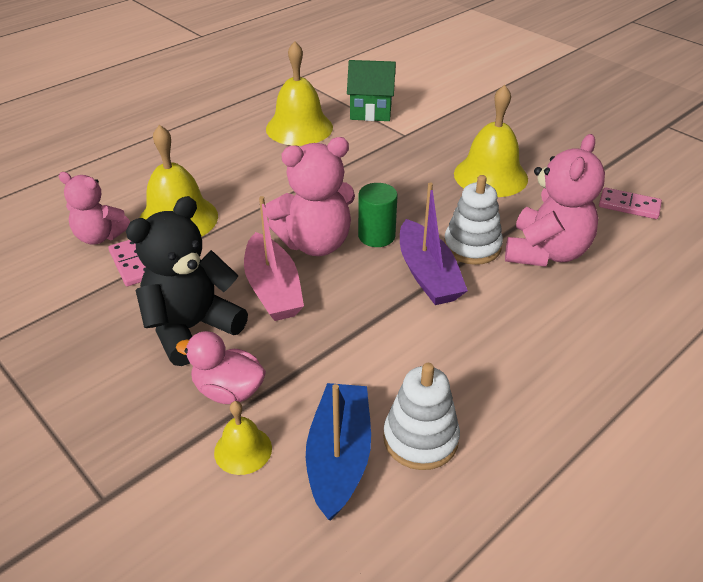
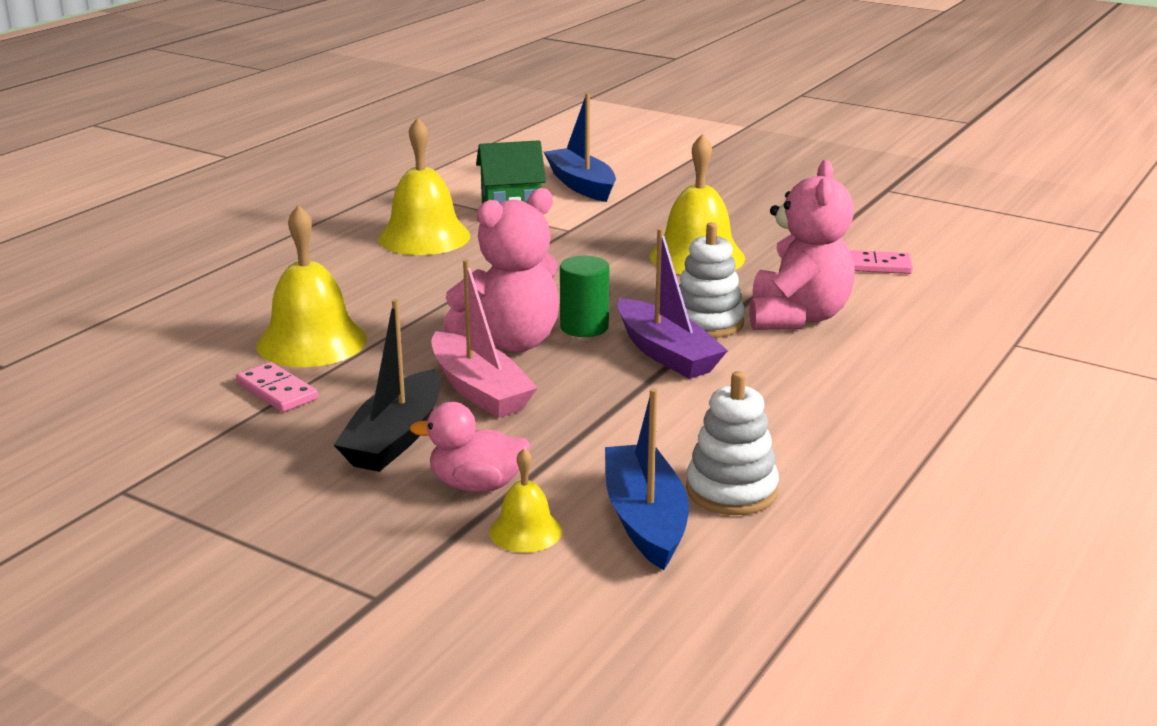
camera: 15 degrees left, 15 degrees down
(100, 236) = (213, 371): pink teddy bear -> none
(192, 328) = (395, 438): black teddy bear -> black boat
(432, 92) = (581, 185): none -> blue boat

